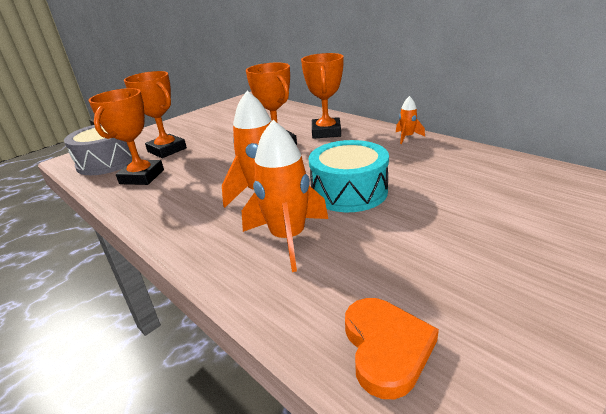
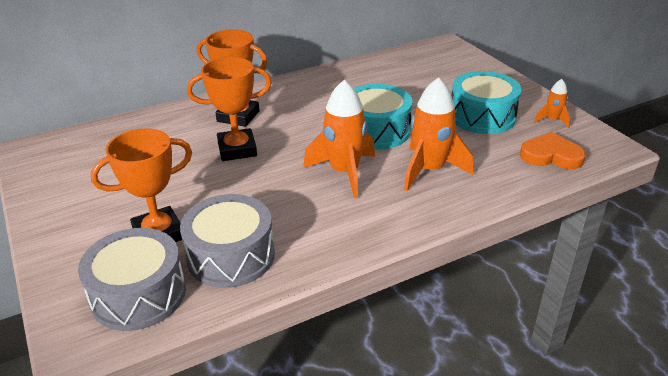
camera: 75 degrees left, 5 degrees up
(142, 177) = (231, 256): orange trophy -> grey drum
(407, 137) = (298, 82): orange rocket -> orange rocket (552, 120)
(448, 257) = (482, 116): none -> turquoise drum

